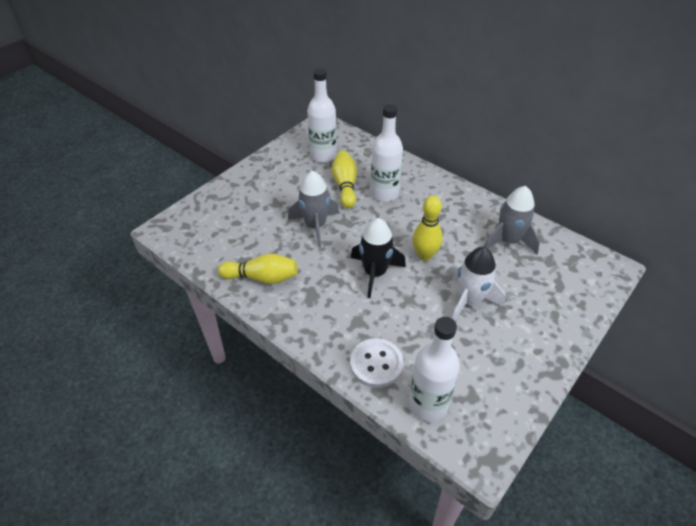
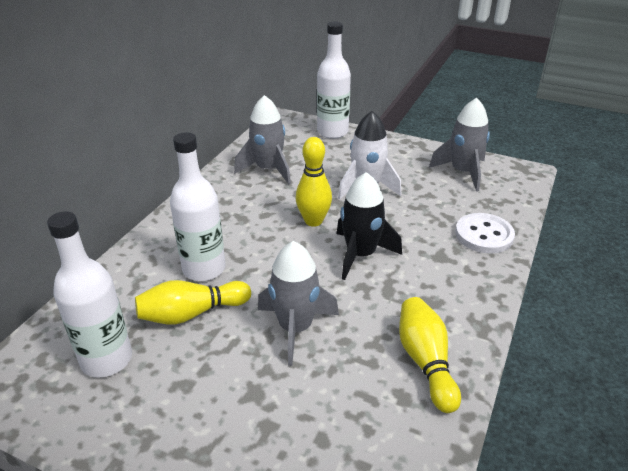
camera: 105 degrees left, 10 degrees down
(428, 404) = (501, 200): white bottle -> white bottle (332, 132)
(486, 391) = (462, 172): none -> grey rocket

